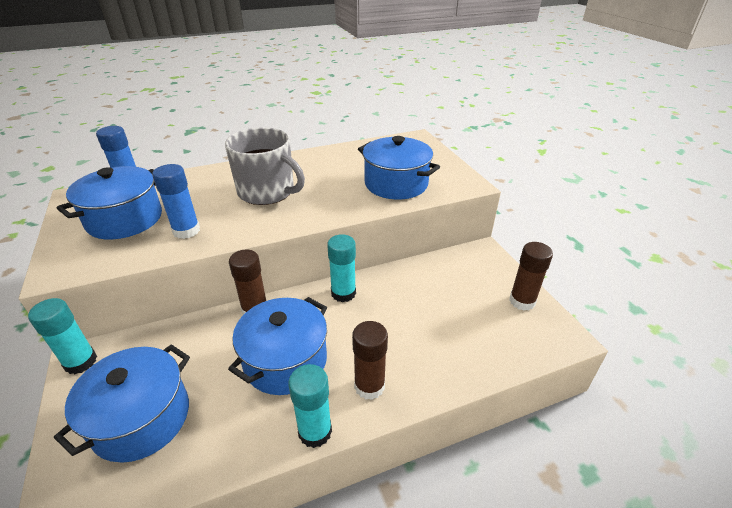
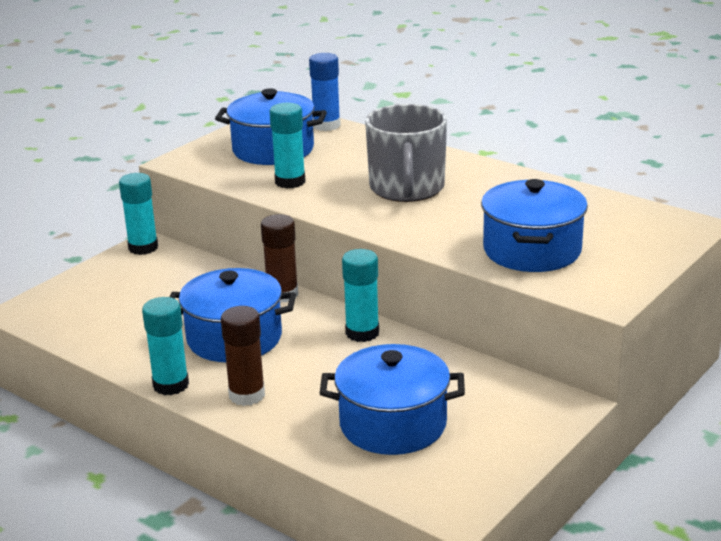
camera: 60 degrees right, 10 degrees down
(141, 418) = (116, 301): blue pot -> blue pot (393, 424)
(186, 231) = (290, 182): blue glue stick -> turquoise glue stick
(522, 301) = (491, 460): brown glue stick -> none

